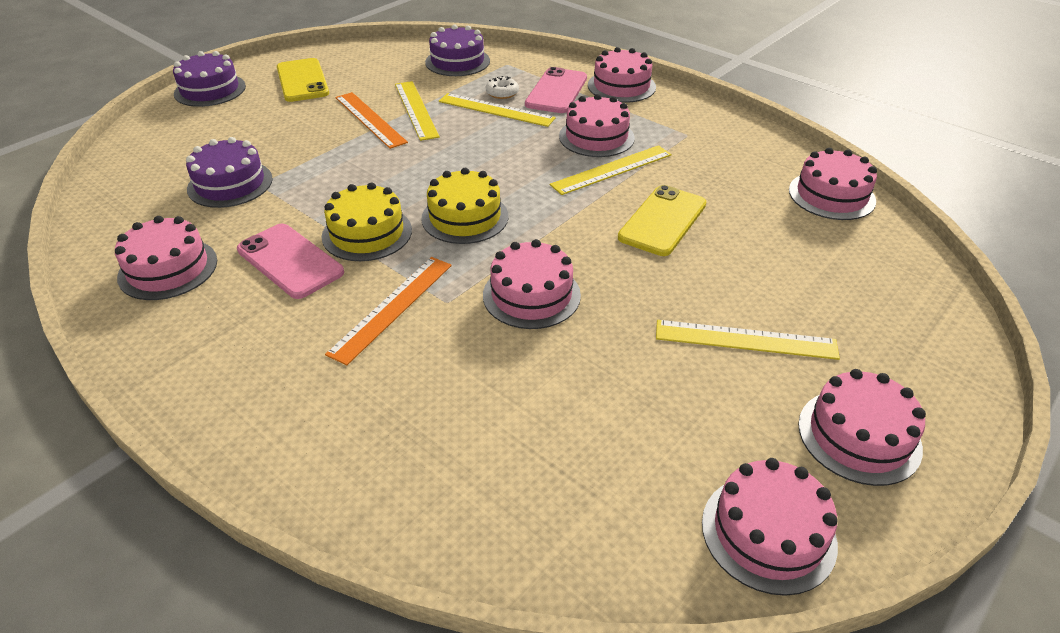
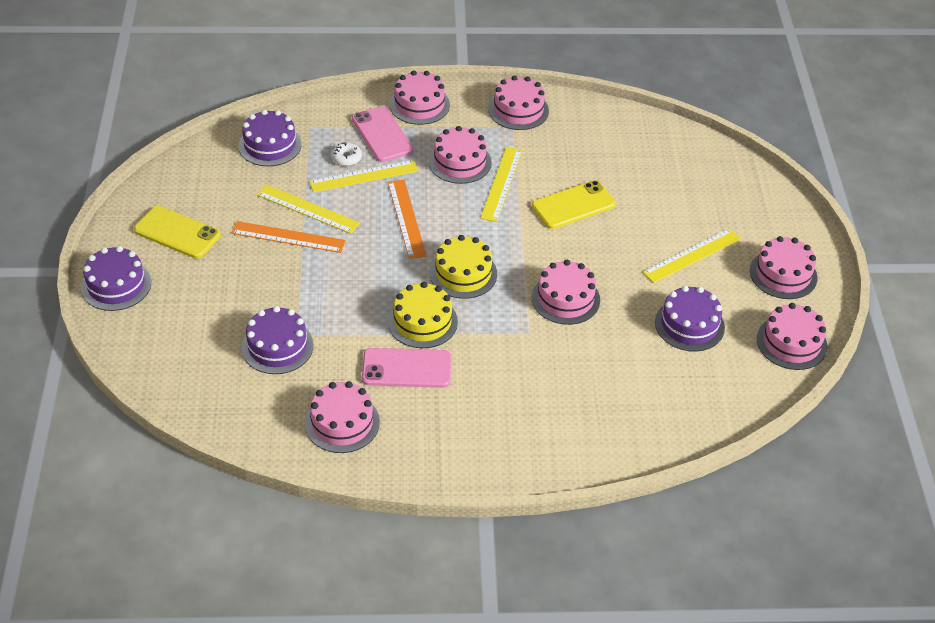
camera: 45 degrees left, 5 degrees up
(392, 307) = (506, 355): orange ruler -> orange ruler (406, 218)
(642, 411) = (689, 325): none -> purple cake
(662, 221) = (573, 205): yellow phone -> yellow phone turned 75 degrees clockwise
(831, 195) = (639, 130): pink cake -> pink cake (518, 110)

